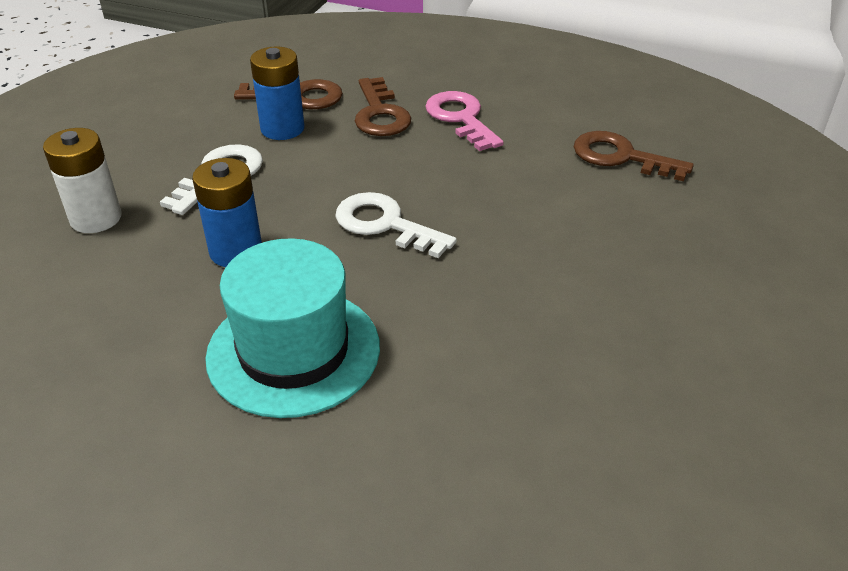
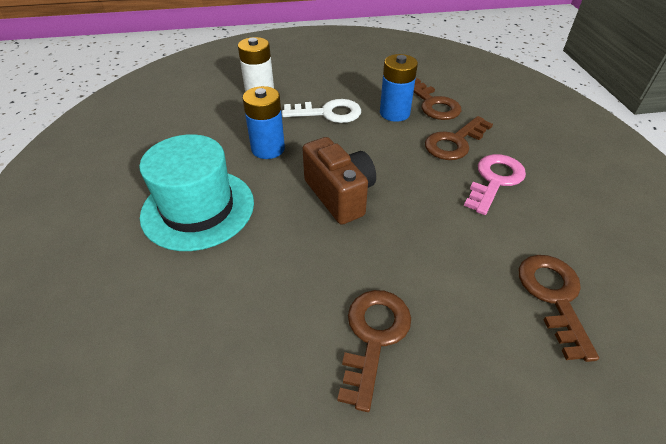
camera: 60 degrees right, 5 degrees up
(385, 224) = (340, 195): white key -> brown camera
(595, 275) = (373, 336): none -> brown key

